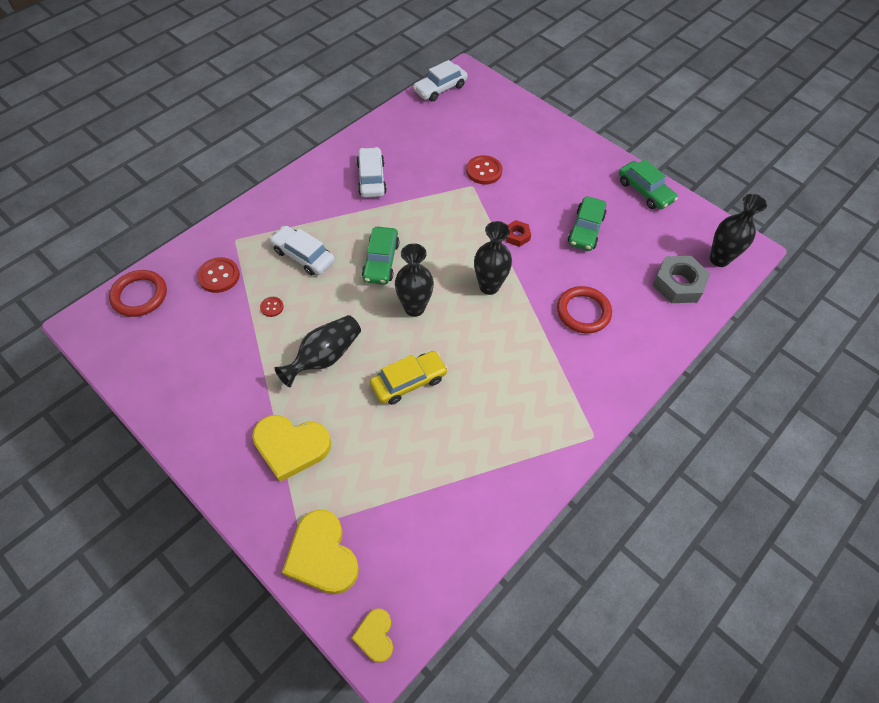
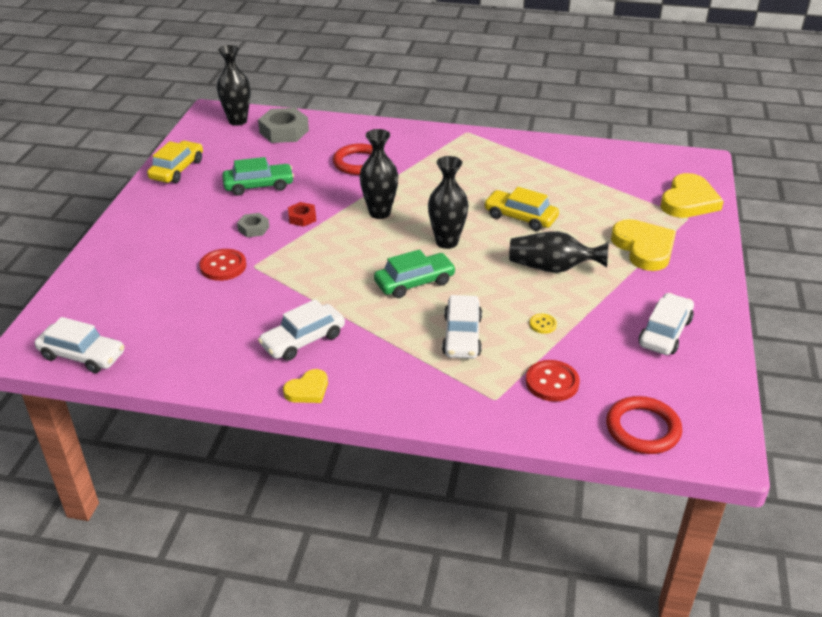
camera: 120 degrees left, 20 degrees down
(194, 377) = (665, 332): none -> white car
(272, 307) = (542, 324): red button -> yellow button
(375, 636) = (698, 164): yellow heart -> yellow heart (308, 390)
(521, 203) = (253, 228): none -> grey nut
(644, 191) = (177, 169): green car -> yellow car

